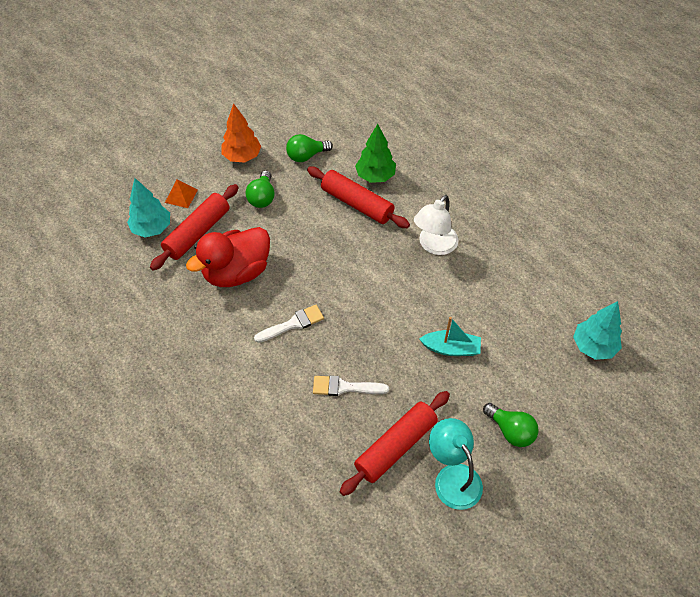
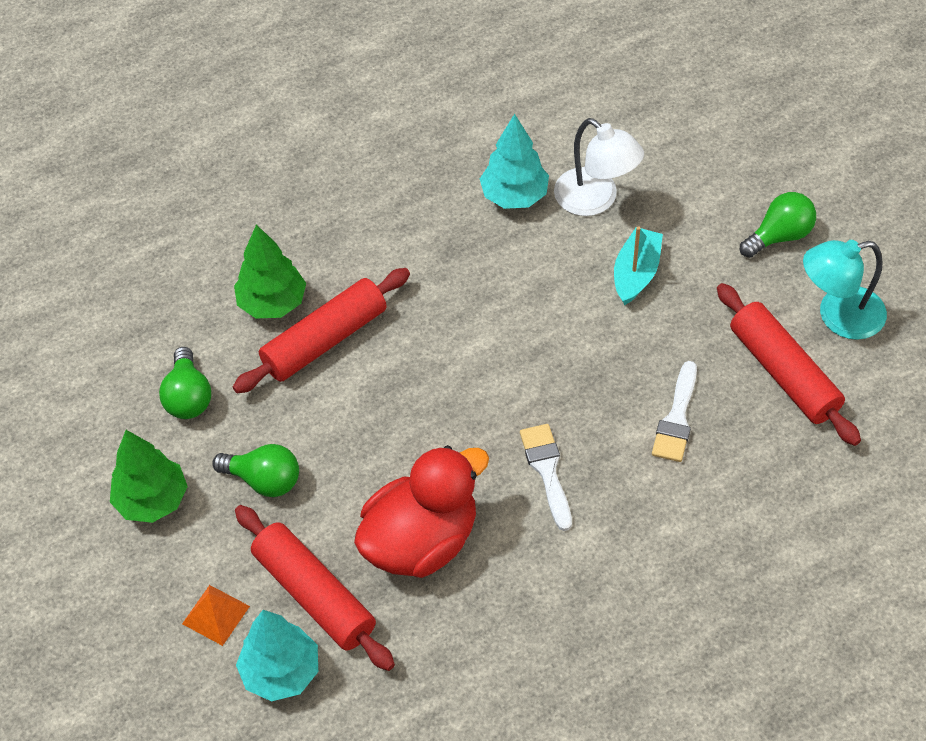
camera: 75 degrees left, 0 degrees up
(237, 272) = (421, 541): red duck -> red duck turned 105 degrees counterclockwise
(242, 157) = (152, 500): orange tree -> green tree
(434, 246) = (443, 253): white lamp -> white lamp (595, 200)
(593, 346) = (666, 113): turquoise tree -> turquoise tree (514, 196)

